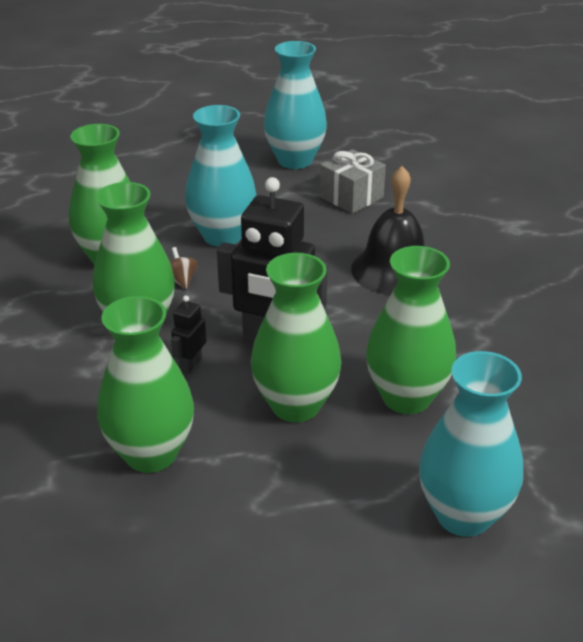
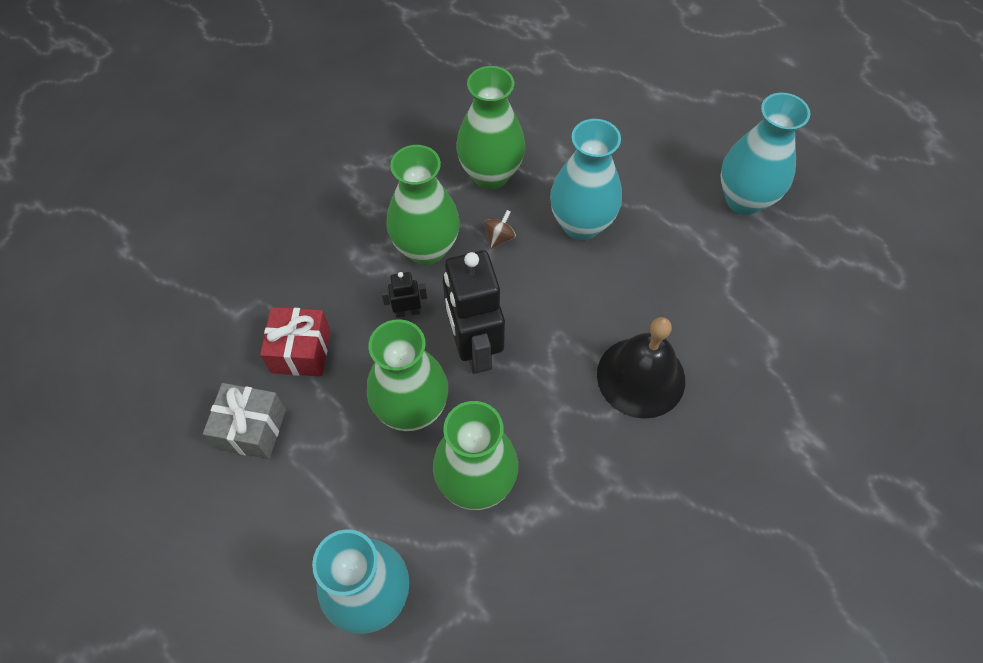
camera: 55 degrees right, 25 degrees up
(151, 454) = (301, 351): green vase -> red gift
(351, 197) = (725, 279): grey gift -> grey gift (251, 429)

